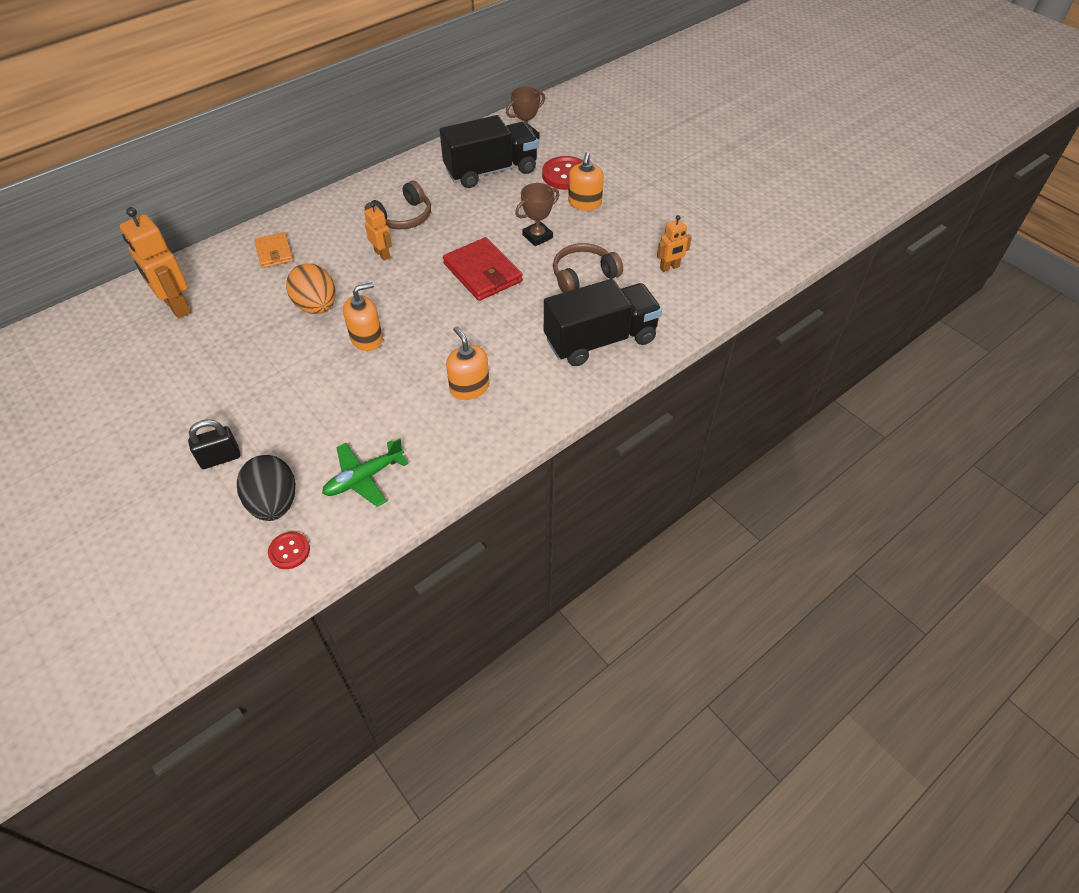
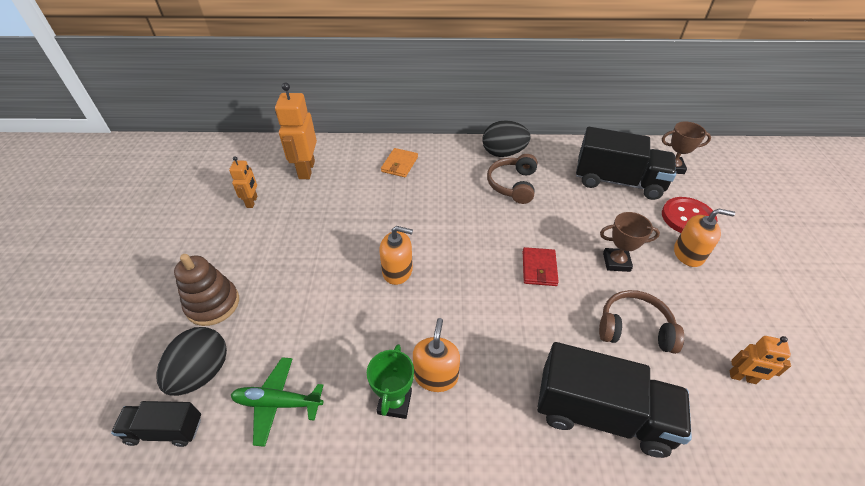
camera: 40 degrees right, 5 degrees down
(220, 458) = (213, 304): black padlock -> brown stacking toy
(289, 551) = (165, 430): red button -> black truck
(316, 306) = (388, 222): orange egg -> none
(368, 193) = (503, 153): none -> black egg
(382, 254) = (471, 206): orange robot -> orange robot (252, 202)
(403, 217) = (513, 185): brown headphones -> brown headphones turned 105 degrees clockwise
(455, 421) = (394, 402): none -> green trophy
(483, 272) = (539, 268): red wallet -> red wallet, size x0.61
(584, 203) = (688, 254): orange soap dispenser -> orange soap dispenser turned 135 degrees counterclockwise

